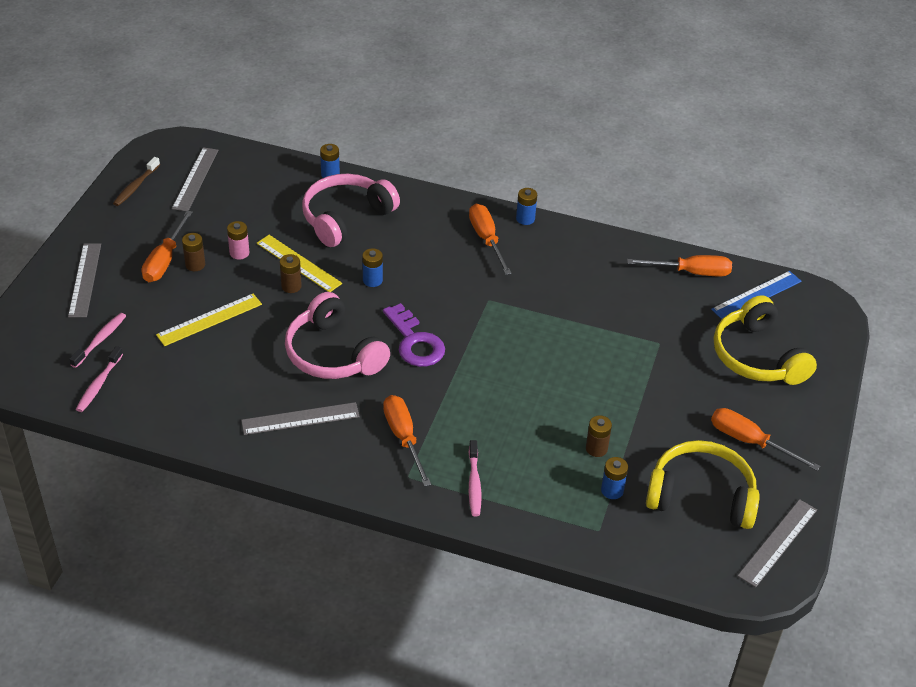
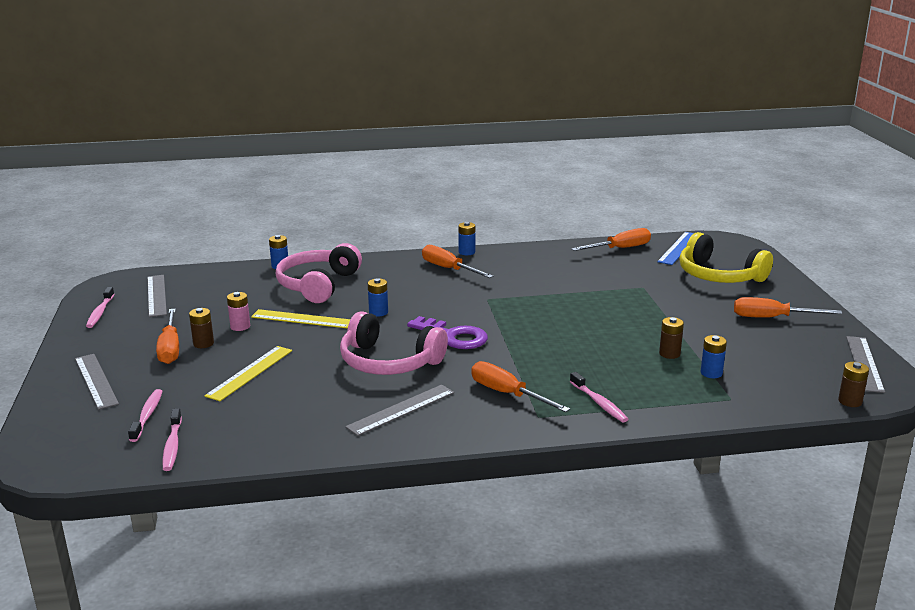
camera: 25 degrees left, 20 degrees down
(135, 186) = (100, 312): brown toothbrush -> pink toothbrush
(291, 286) = (309, 333): brown battery -> brown battery (850, 401)
(701, 496) = (778, 356): yellow headphones -> none

